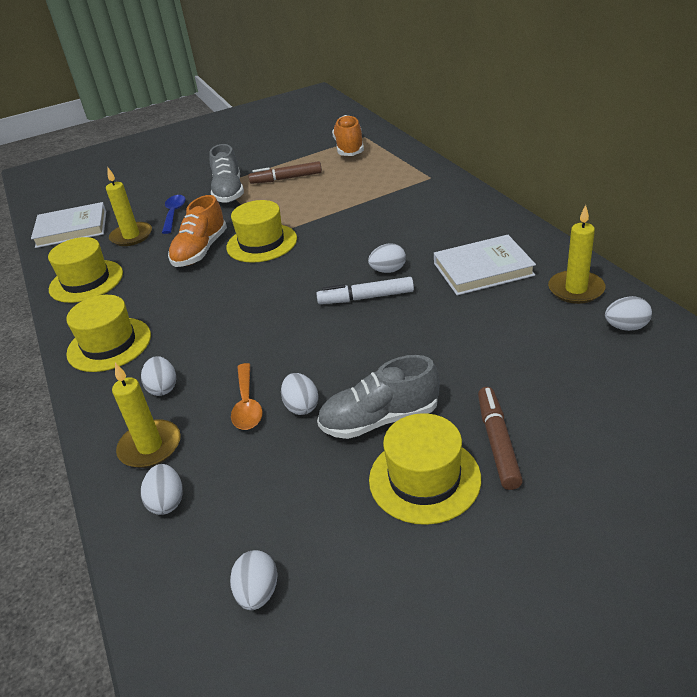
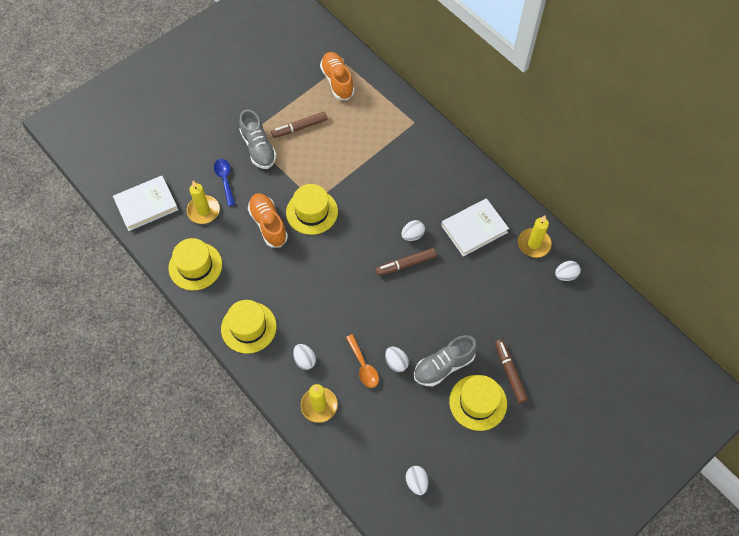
camera: 20 degrees left, 25 degrees up
(167, 502) = (347, 440): white egg -> none
(200, 251) = (268, 224): orange shoe -> orange shoe turned 150 degrees clockwise
(366, 298) = (405, 264): white marker -> brown marker

